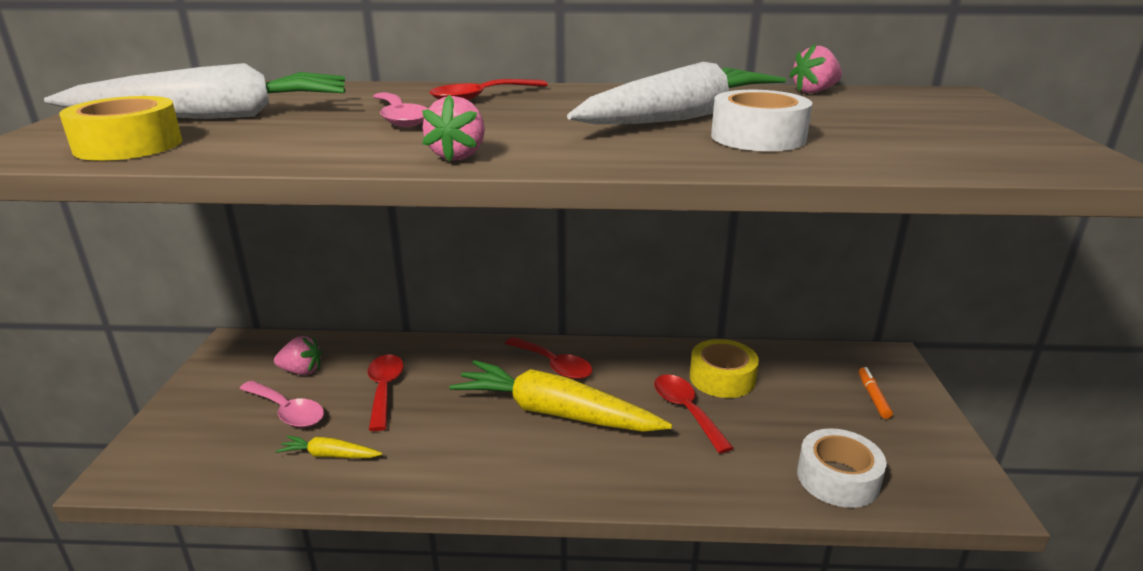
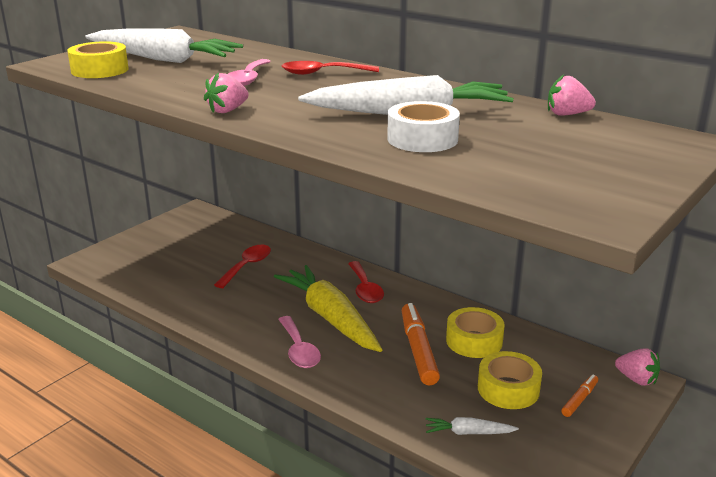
camera: 35 degrees right, 0 degrees up
(287, 411) = (185, 259): pink spoon -> pink spoon (299, 350)
(301, 371) = (214, 239): pink strawberry -> pink strawberry (636, 379)
(329, 455) = (182, 291): yellow carrot -> none
(686, 410) = (418, 350): red spoon -> orange marker
(810, 414) = (508, 389): none -> yellow tape
(837, 478) = (468, 433): white tape -> white carrot

